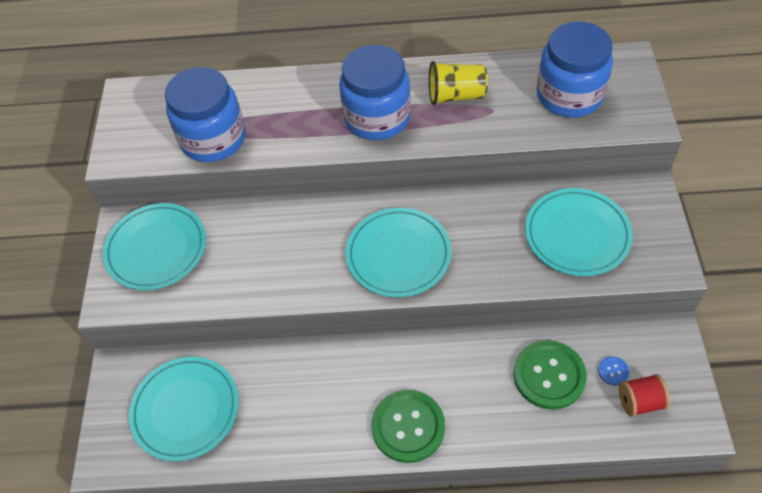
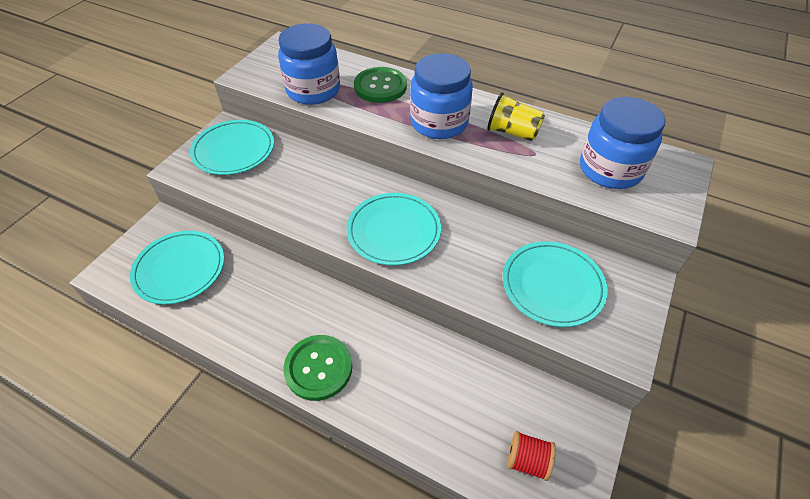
camera: 25 degrees right, 5 degrees down
(549, 375) = (460, 392): green button -> green button (380, 86)
(613, 371) = (520, 420): blue button -> none

